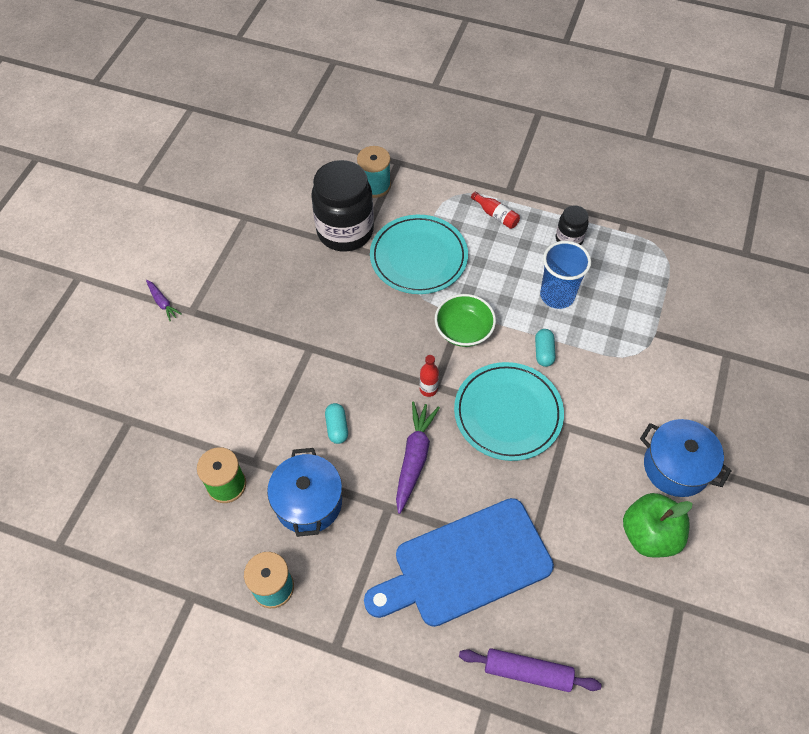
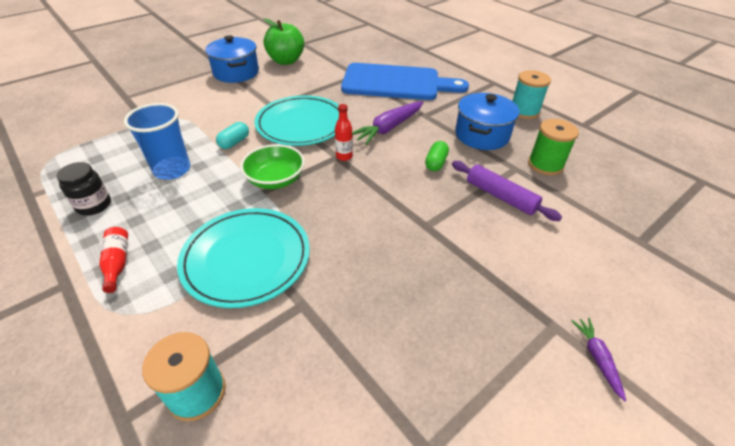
camera: 150 degrees left, 15 degrees down
(337, 427) = (435, 163): turquoise capsule -> green capsule
(345, 231) = (298, 337): black jar -> none
(527, 672) = (396, 50): purple rolling pin -> purple rolling pin (500, 196)

